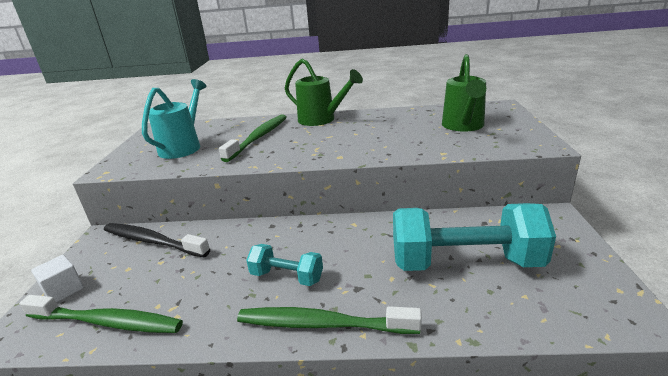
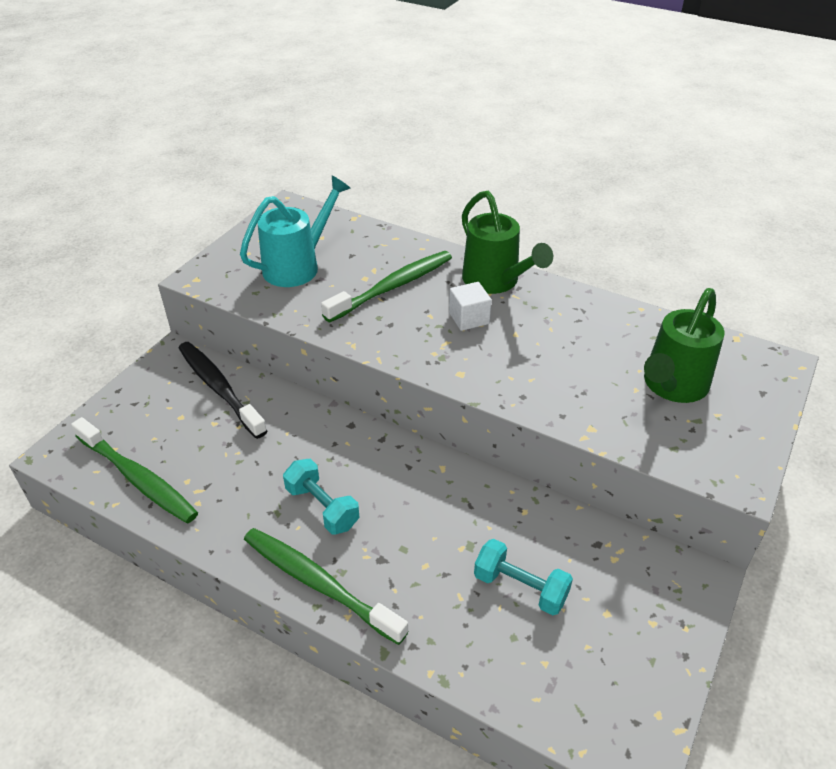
camera: 25 degrees right, 15 degrees up
(63, 290) = (116, 417): white cube -> white cube (469, 318)
(465, 262) = (520, 587): turquoise dumbbell -> turquoise dumbbell, size x0.51

